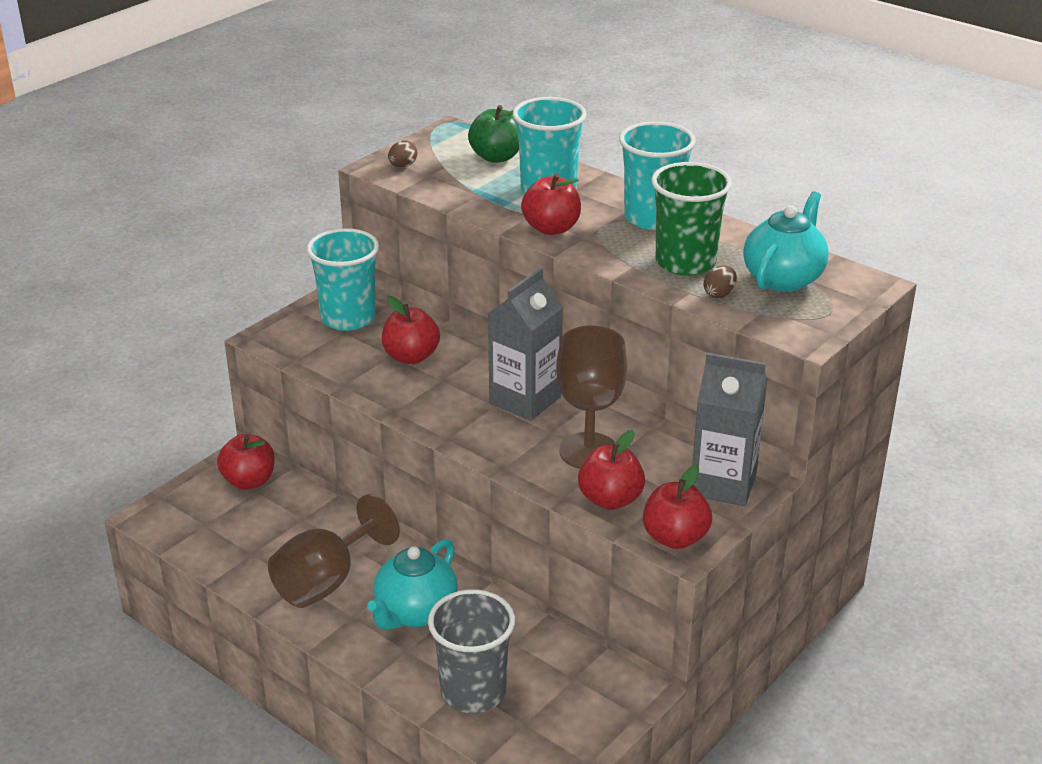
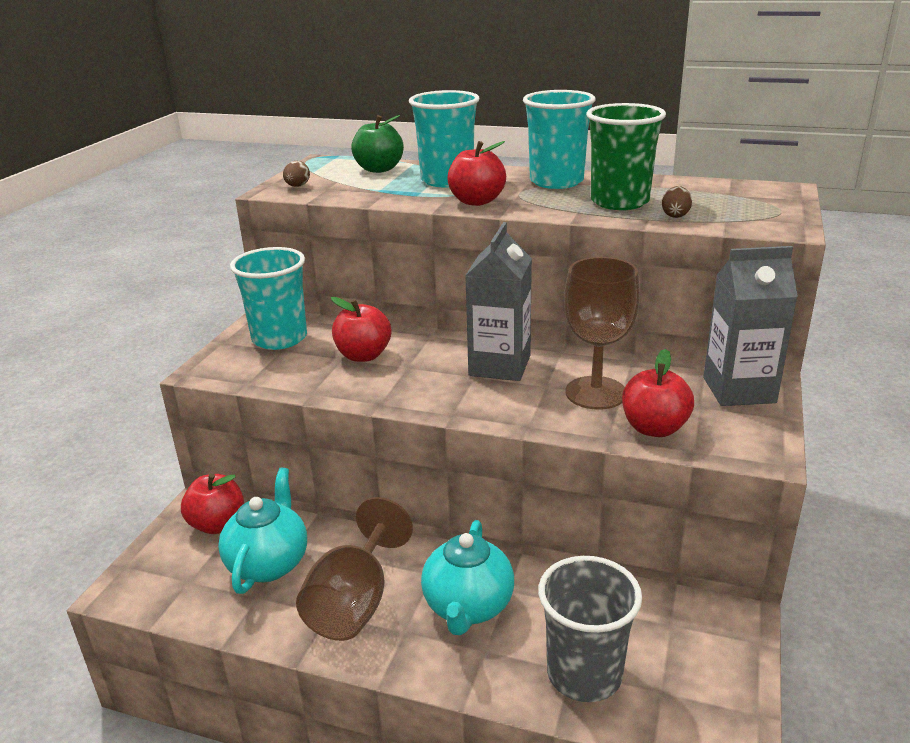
camera: 20 degrees left, 5 degrees down
(675, 538) = (746, 446): red apple -> none
(783, 278) = (713, 197): turquoise teapot -> turquoise teapot (269, 563)

